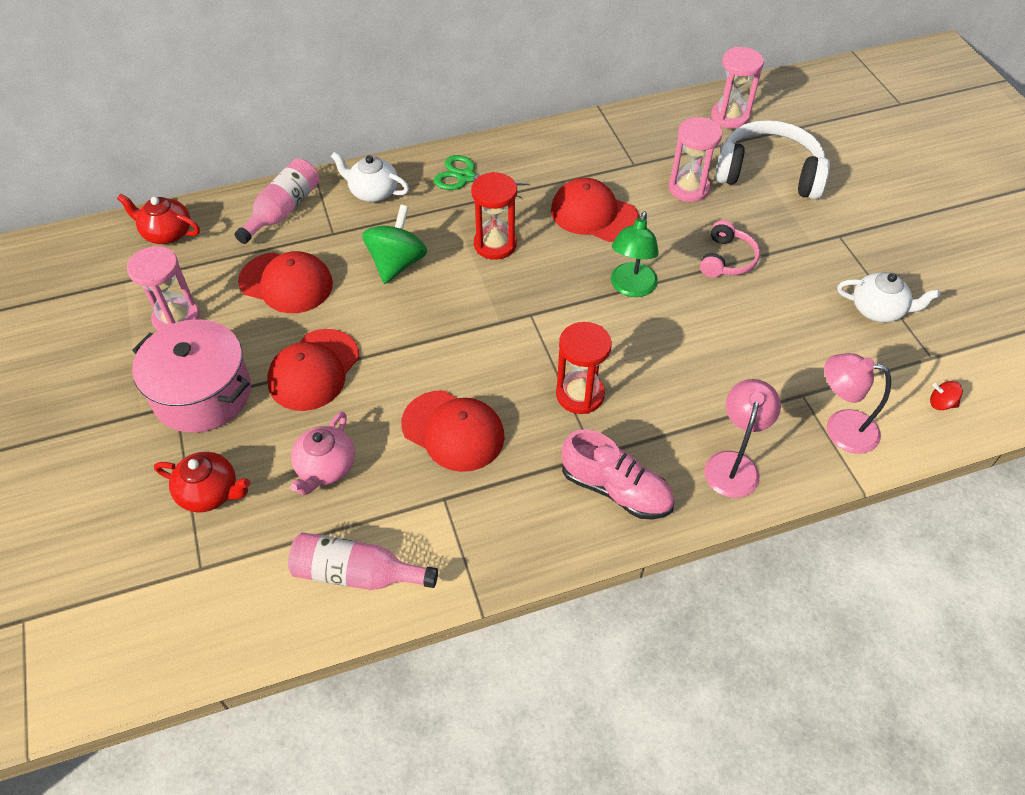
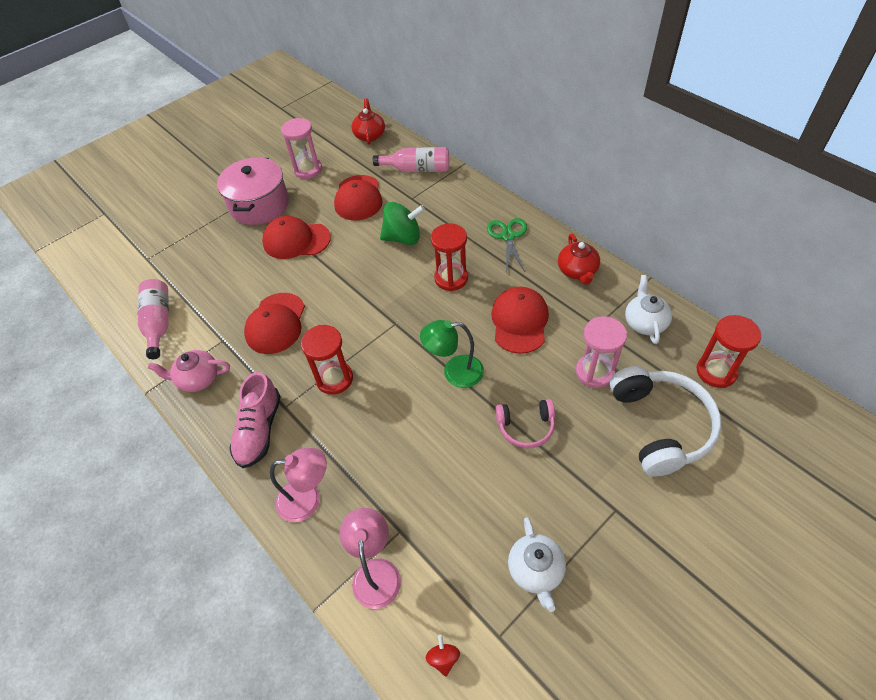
camera: 70 degrees right, 0 degrees up
(210, 492) = (195, 239): red teapot -> red teapot (577, 271)
(325, 467) = (227, 277): pink teapot -> pink teapot (198, 379)
(373, 192) = (461, 199): white teapot -> white teapot (644, 322)
(730, 117) = (716, 372): pink hourglass -> red hourglass

